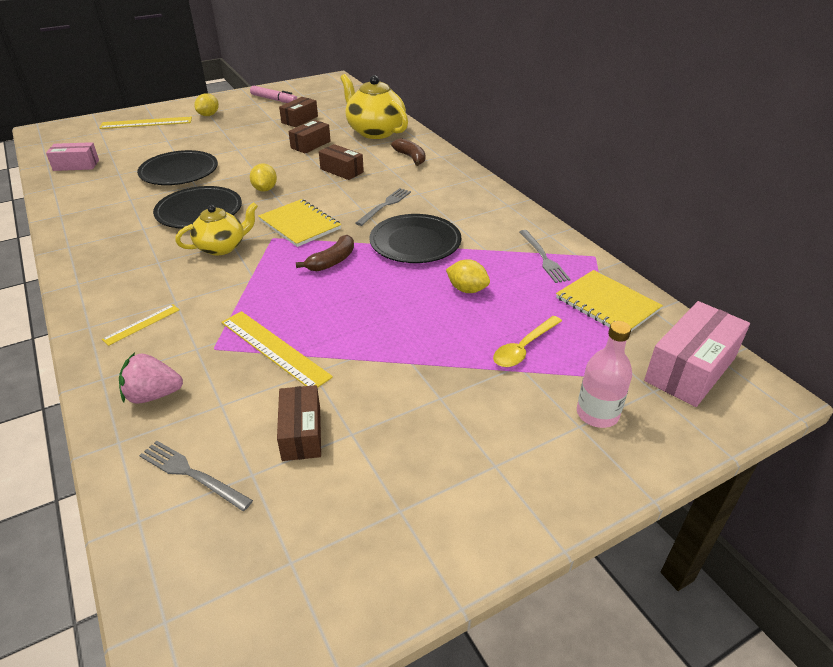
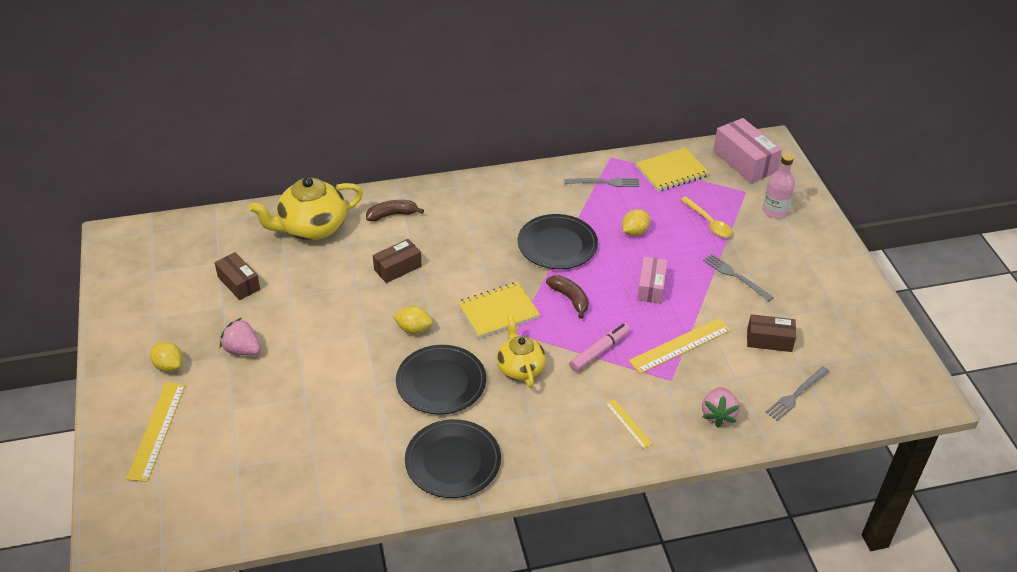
camera: 75 degrees left, 5 degrees up
(76, 165) = (264, 497): pink box -> pink box (651, 287)
(179, 172) = (335, 397): black plate -> black plate (453, 461)
(228, 133) = (242, 350): none -> pink strawberry
(274, 99) = (153, 299): pink marker -> pink marker (599, 351)
(310, 145) = (319, 283): brown box -> none
(385, 206) = (486, 251): grey fork -> grey fork (736, 276)

